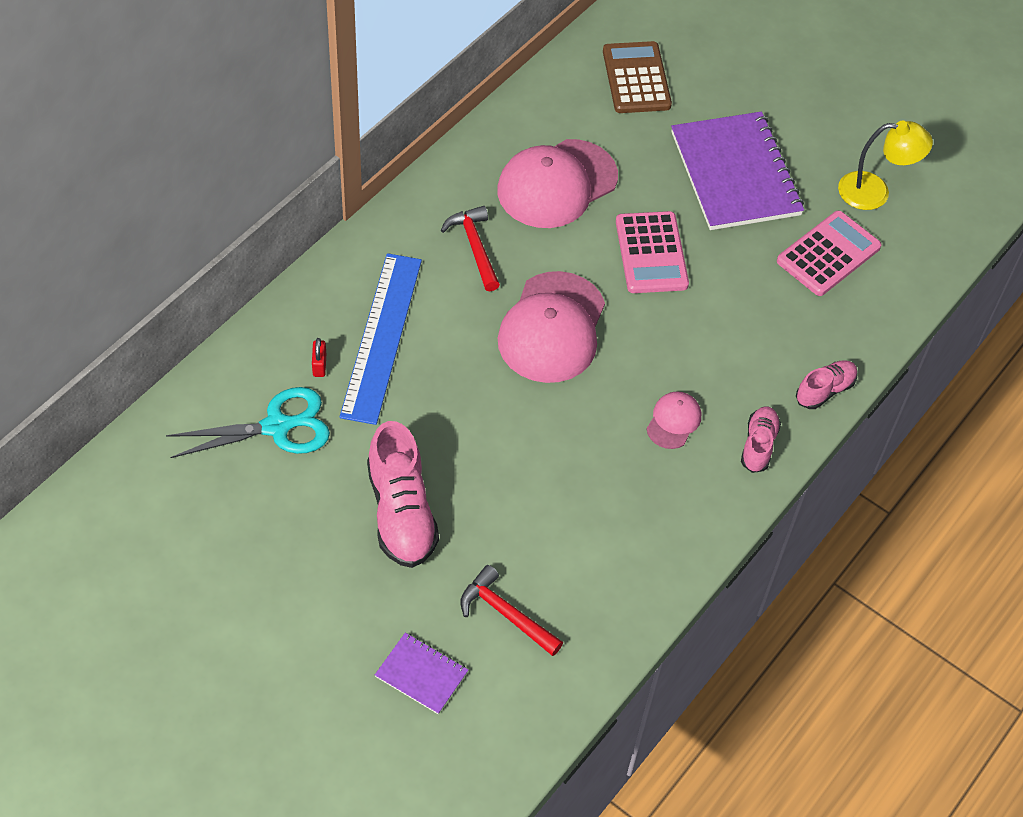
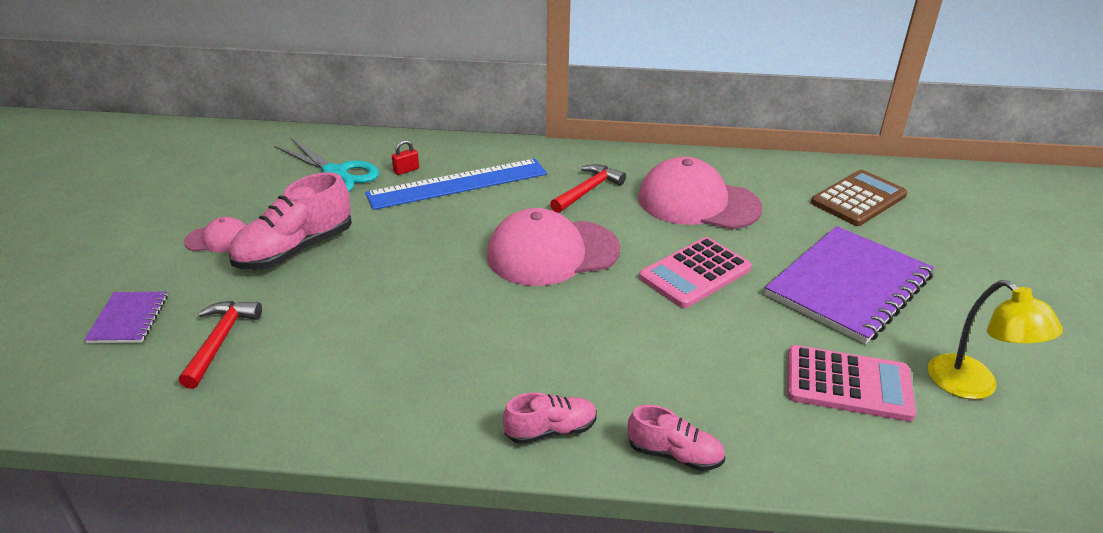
camera: 60 degrees right, 20 degrees down
(673, 421) = (523, 359): pink cap -> pink cap (218, 239)

